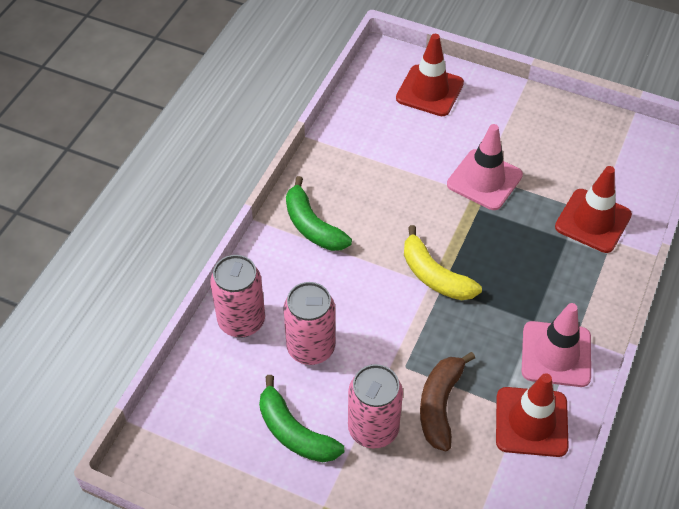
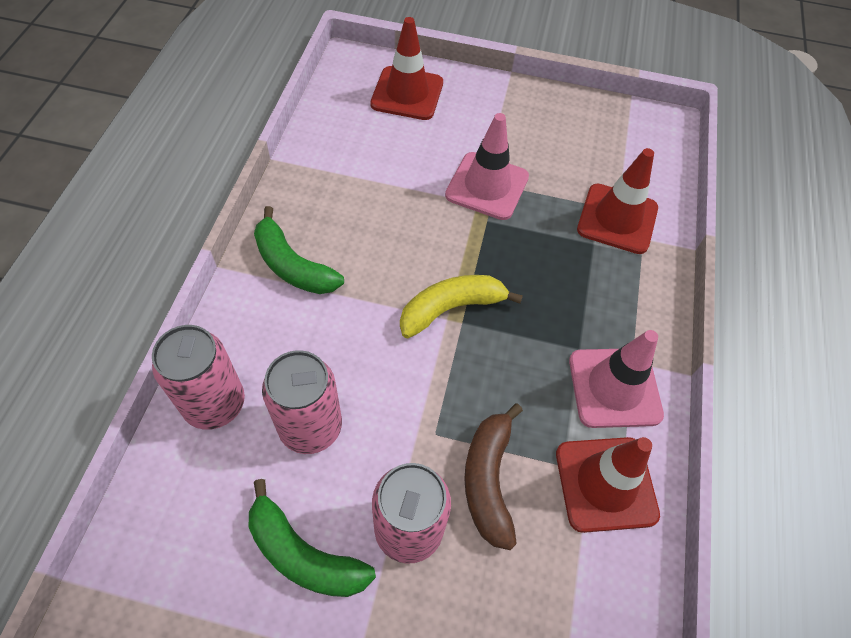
camera: 15 degrees left, 5 degrees up
(434, 276) = (451, 308): yellow banana -> yellow banana turned 120 degrees clockwise

